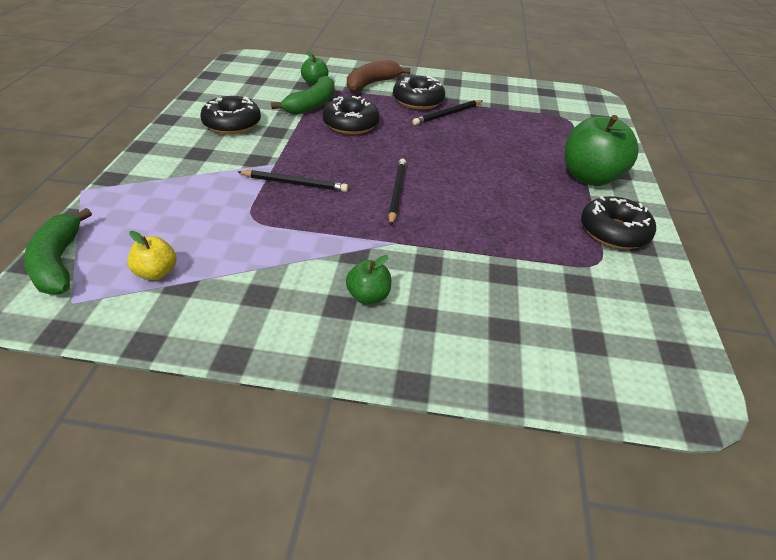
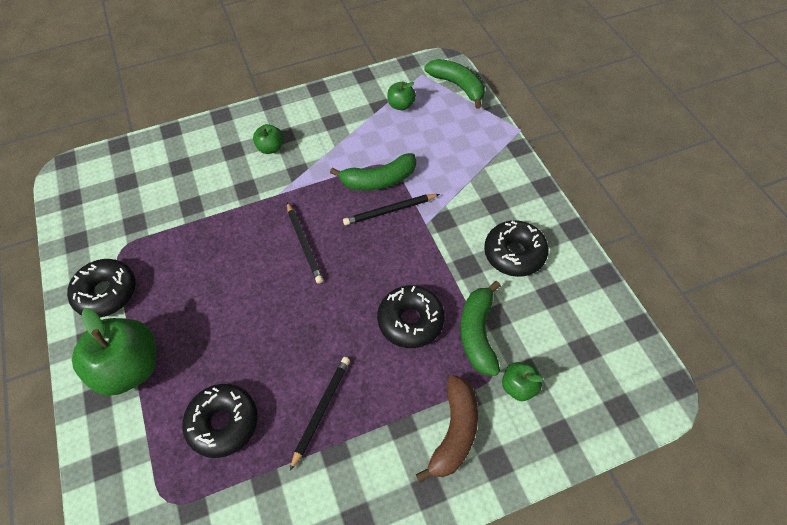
camera: 155 degrees right, 15 degrees up
(156, 273) = (401, 105): yellow apple -> green apple
(277, 209) = (379, 180): none -> green banana
(418, 101) = (372, 423): black donut -> black donut (223, 423)

